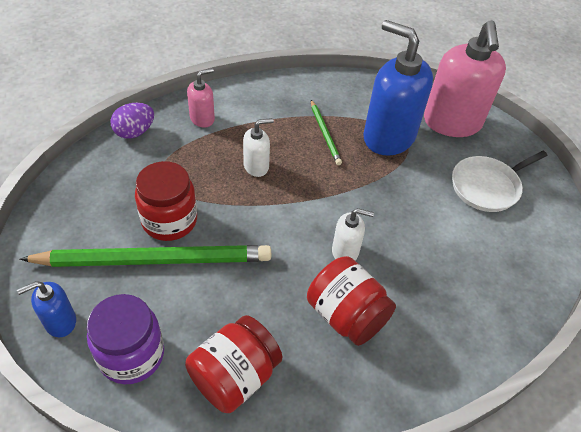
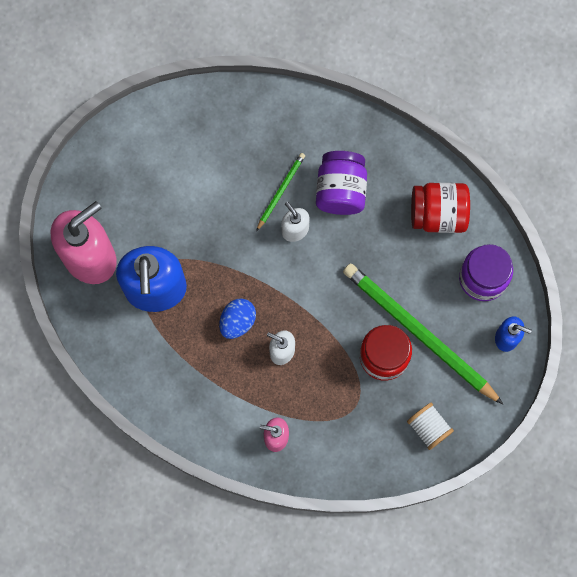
camera: 130 degrees left, 25 degrees up
(81, 201) = (428, 428): none -> white spool
(135, 132) = (339, 468): purple egg -> none
(310, 160) = (237, 322): none -> blue egg
(325, 133) = (199, 336): green pencil -> green pencil (280, 191)
(346, 315) = (340, 190): red jar -> purple jar
(487, 186) = (141, 186): white pan -> none

